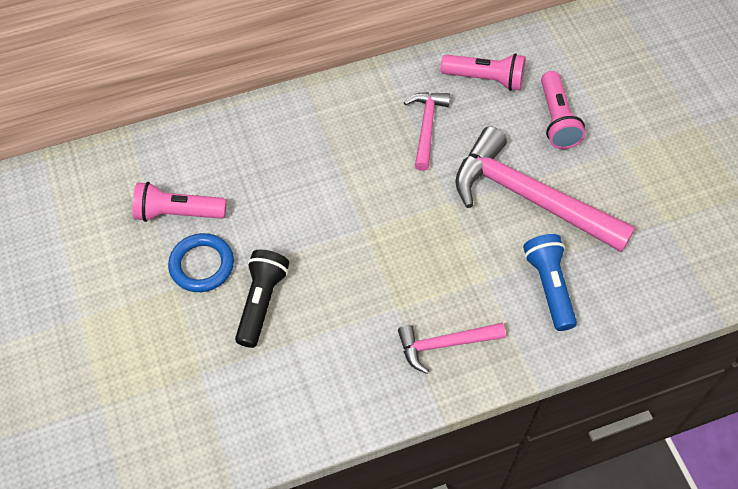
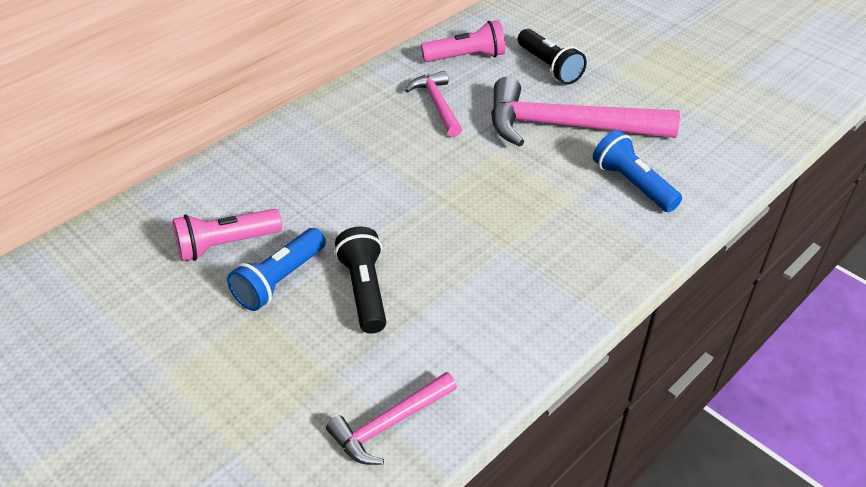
camera: 25 degrees left, 15 degrees down
(202, 265) = (279, 280): blue ring -> blue flashlight
(444, 344) = (571, 261): pink hammer -> pink hammer (389, 424)
(556, 120) = (549, 67): pink flashlight -> black flashlight

